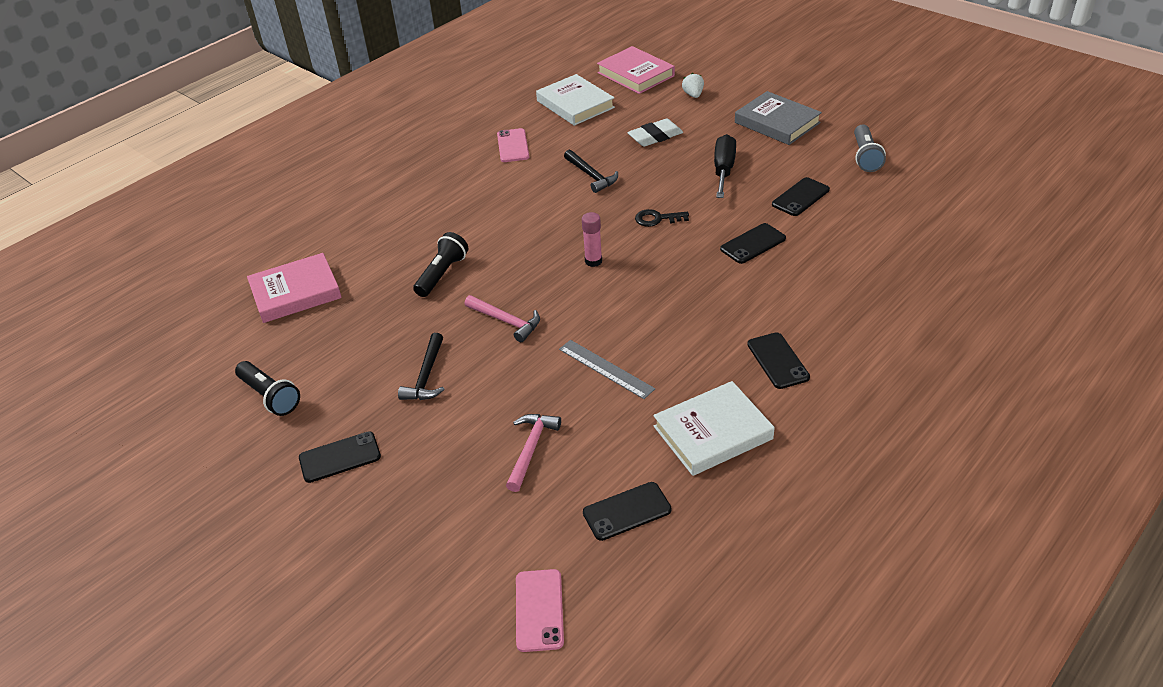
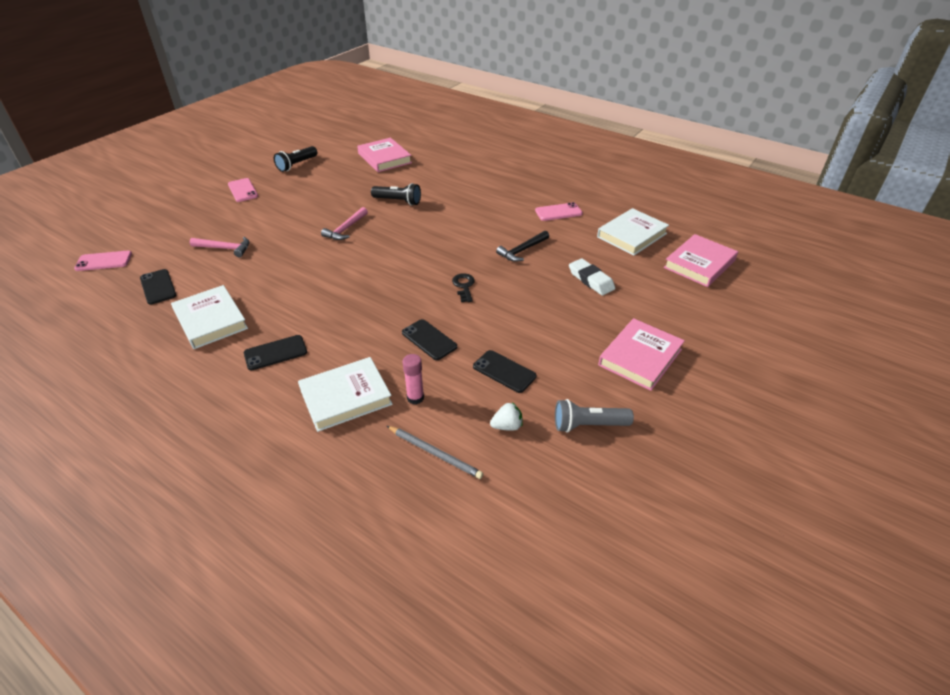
camera: 80 degrees right, 0 degrees up
(340, 457) = (243, 190): black phone -> pink phone
(426, 376) = (300, 207): black hammer -> none
(593, 261) = (408, 259): pink glue stick -> pink glue stick (415, 398)
(606, 369) = (289, 271): grey ruler -> none
(693, 95) = (675, 300): white strawberry -> white strawberry (507, 426)
(723, 170) = (543, 321): black screwdriver -> none
(777, 123) = (640, 357): grey book -> pink book
(846, 299) = (346, 397): none -> white book
(912, 239) = (435, 453): none -> grey pencil

